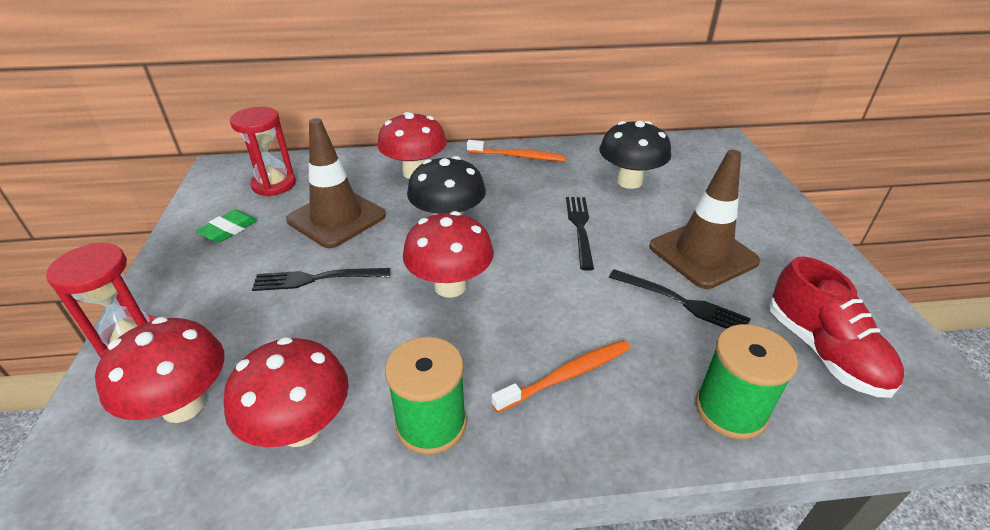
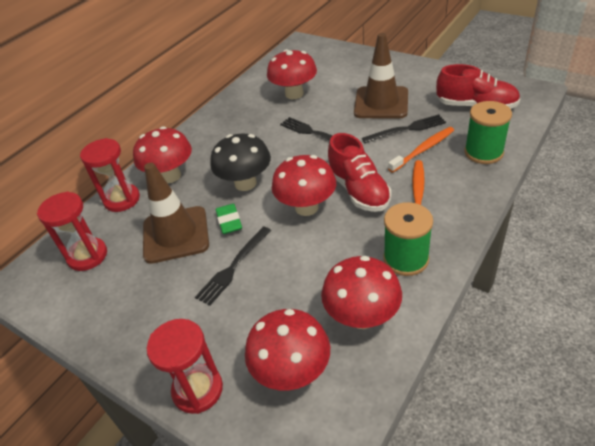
camera: 45 degrees left, 5 degrees up
(229, 230) = (118, 300): green eraser -> green eraser (229, 221)
(359, 164) = (122, 199): none -> red hourglass
(518, 156) = (213, 123): orange toothbrush -> orange toothbrush (423, 150)
(518, 315) = (358, 190): none -> red shoe
(629, 181) = (294, 94): black mushroom -> red mushroom

